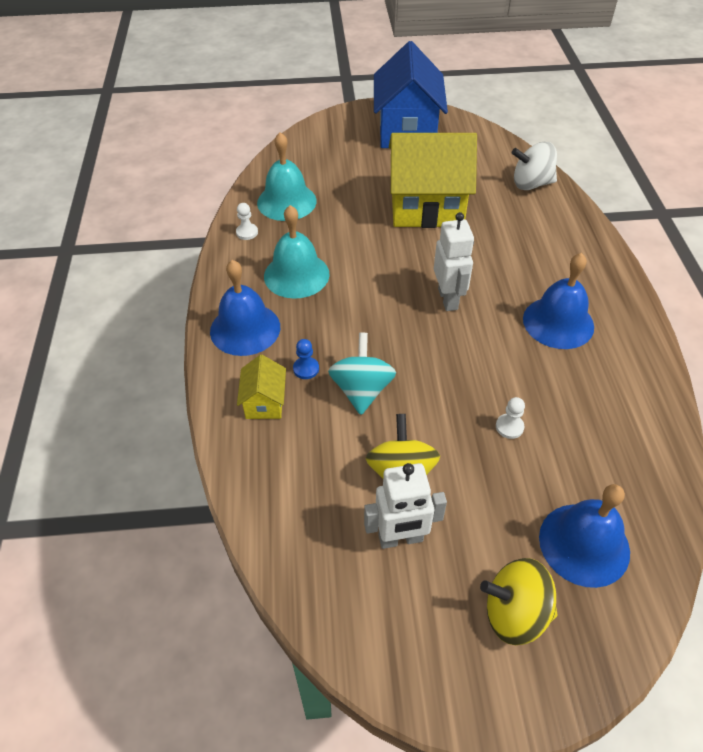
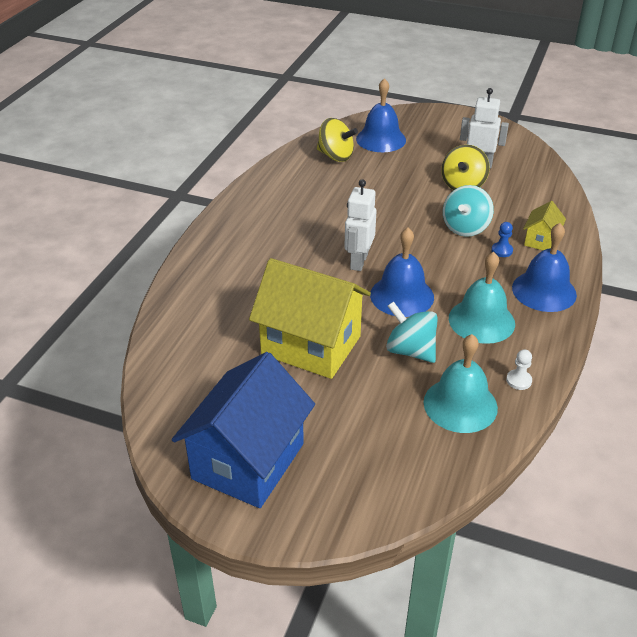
camera: 155 degrees left, 10 degrees down
(345, 228) = (410, 350): none -> turquoise spinning top
(509, 427) = (379, 185): white pawn -> none
(514, 613) = (436, 131): yellow spinning top -> yellow spinning top (335, 156)
(531, 184) = (181, 335): white spinning top -> none
(558, 322) = (289, 223): blue bell -> blue bell (402, 295)

